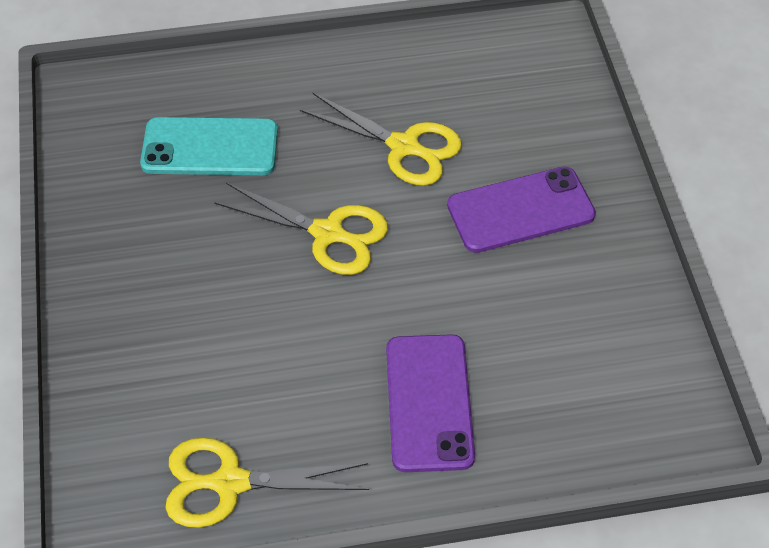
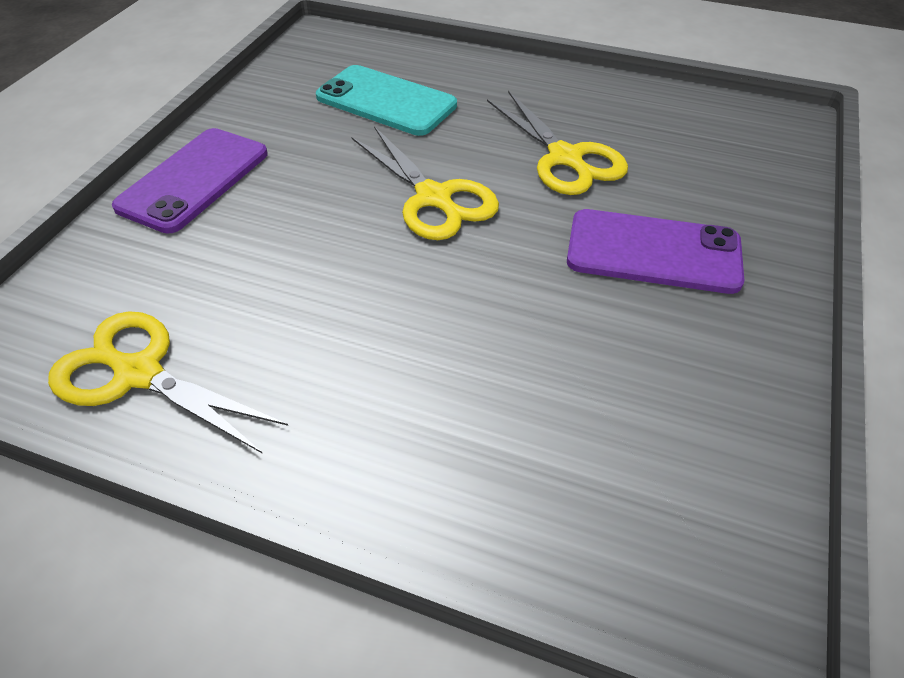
camera: 30 degrees right, 5 degrees down
(429, 402) = (410, 394): purple phone -> purple phone (194, 180)

